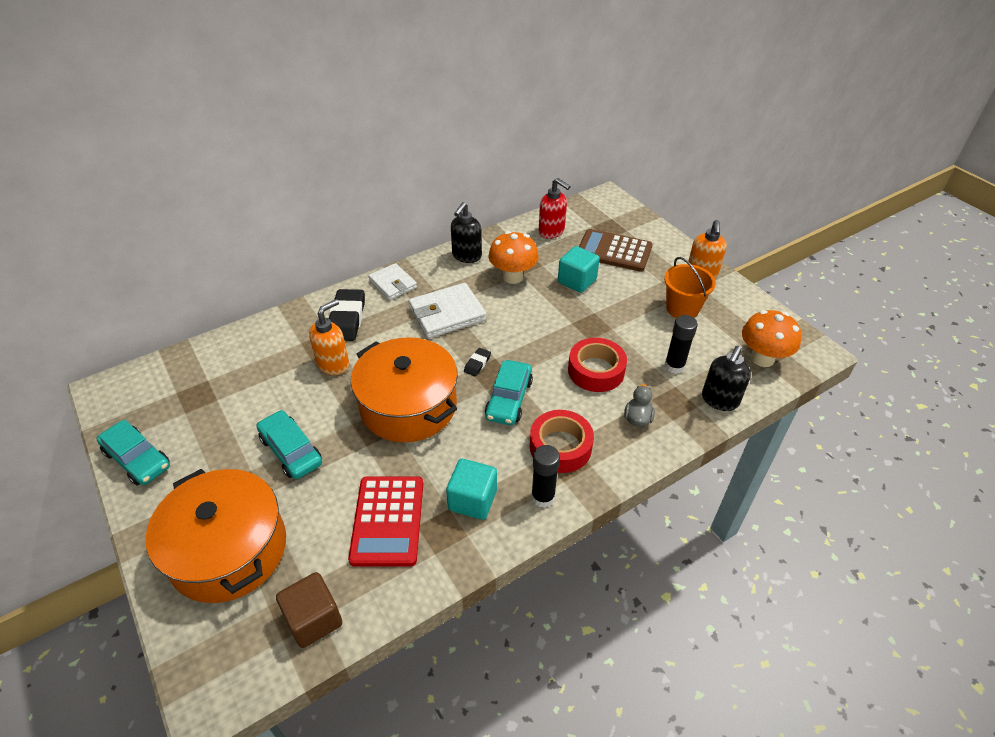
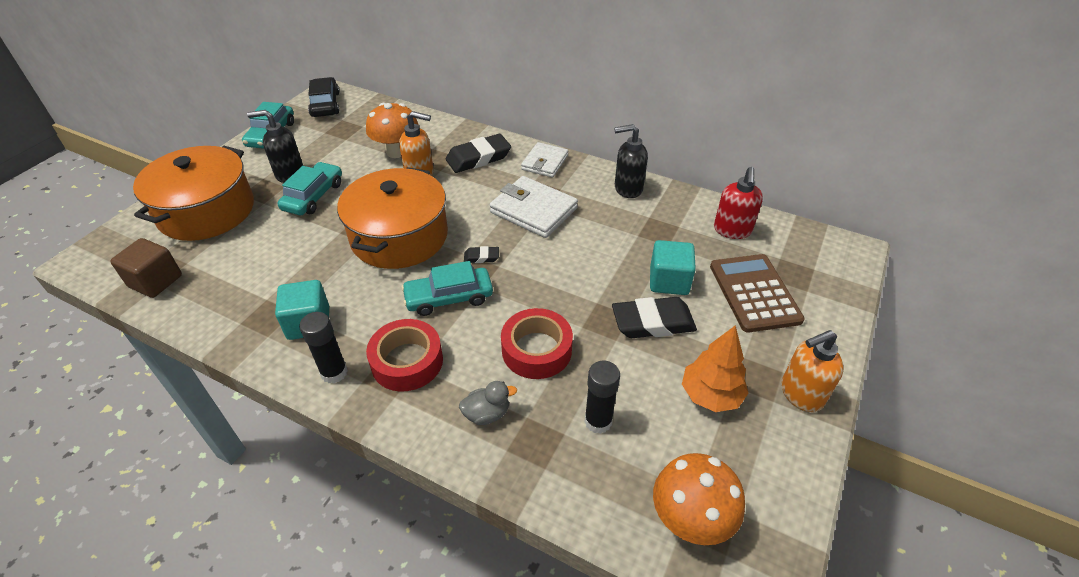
camera: 60 degrees right, 0 degrees up
(130, 397) = (325, 104): none -> black car
(388, 521) = (264, 279): red calculator -> none
(513, 277) = (628, 231): orange mushroom -> orange mushroom (397, 151)
(608, 305) = (653, 322): none -> black eraser
(682, 309) = (710, 395): orange bucket -> orange tree
(719, 400) = (571, 490): black soap dispenser -> black soap dispenser (289, 173)

